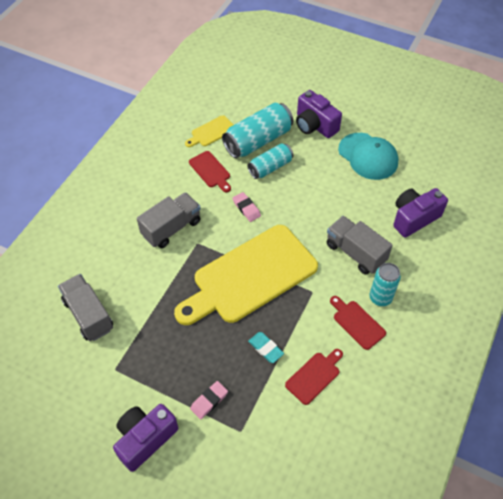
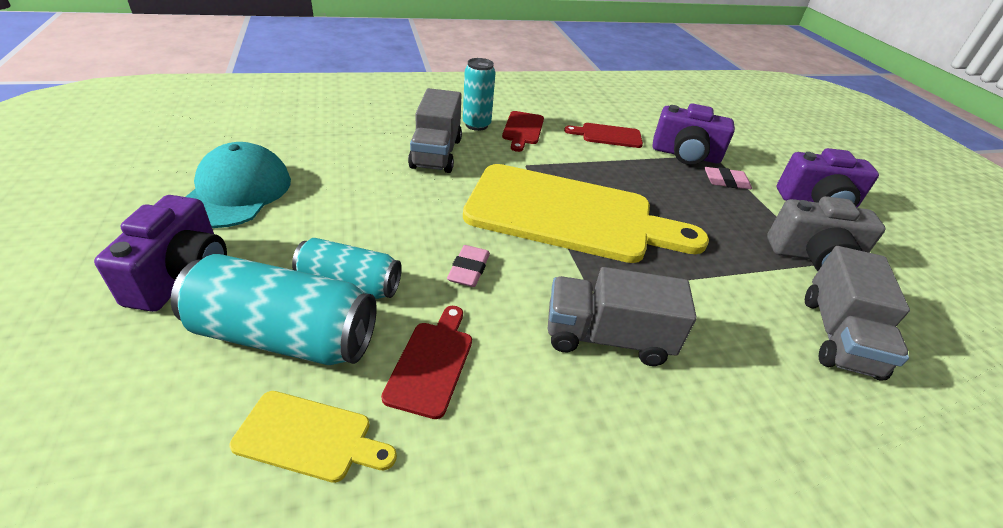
camera: 135 degrees left, 15 degrees down
(122, 368) = (813, 257): none -> grey camera
(265, 348) = (629, 170): turquoise eraser -> none
(414, 218) = (336, 130): purple camera -> purple camera (685, 155)

